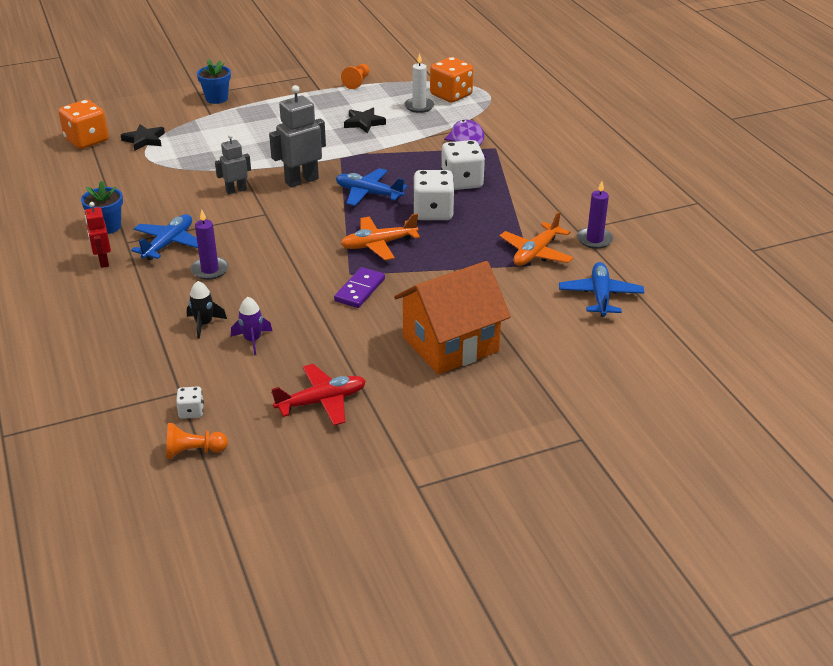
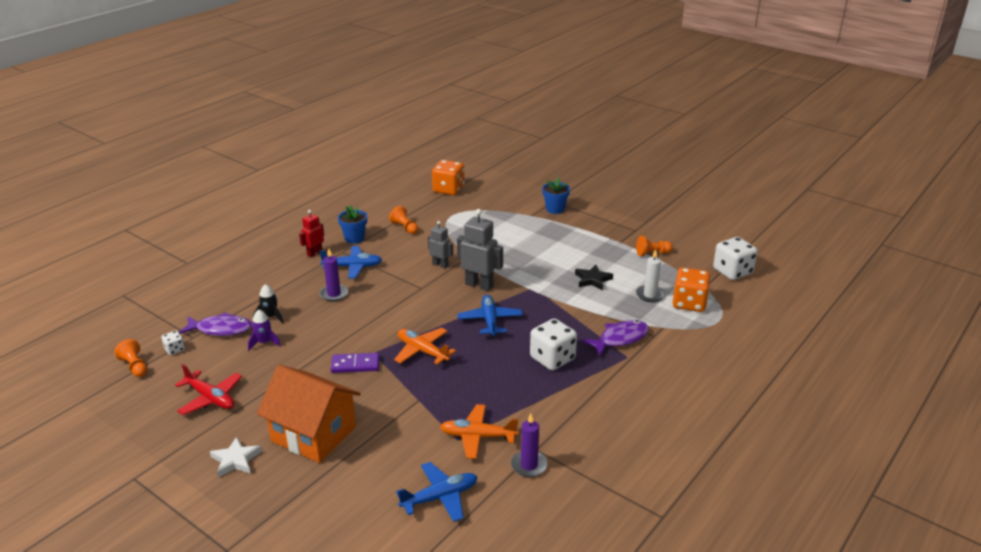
camera: 60 degrees right, 5 degrees down
(130, 189) = (405, 228): none -> orange pawn
(144, 140) = (470, 207): black star -> none
(187, 367) = (220, 329): none -> purple fish
(433, 212) = (491, 360): white dice -> white dice (732, 271)
(448, 405) = (236, 460): none -> white star

